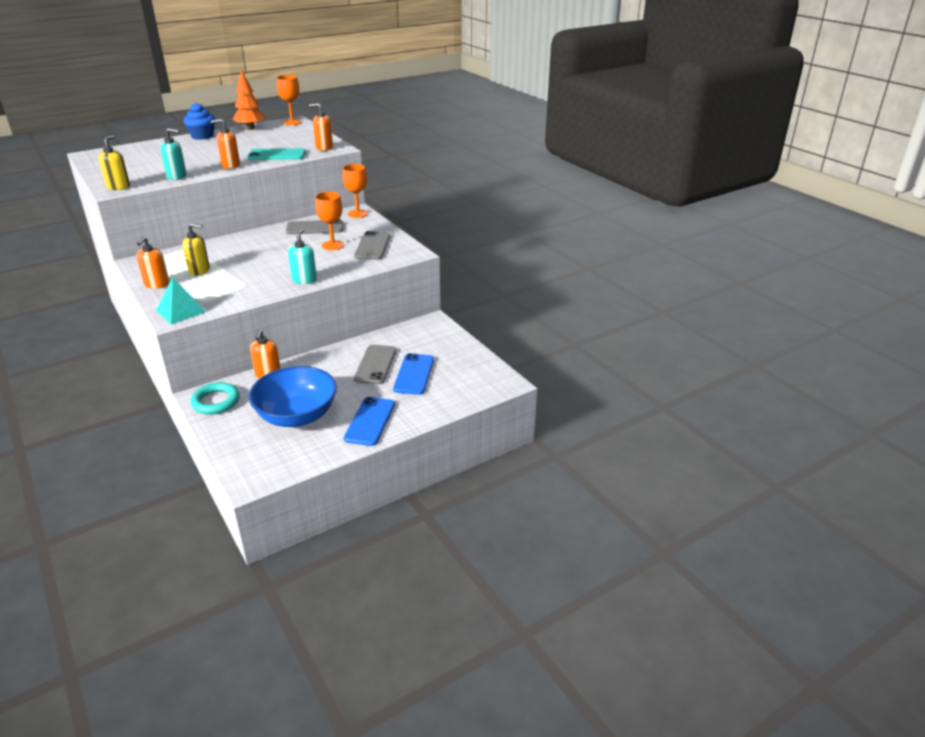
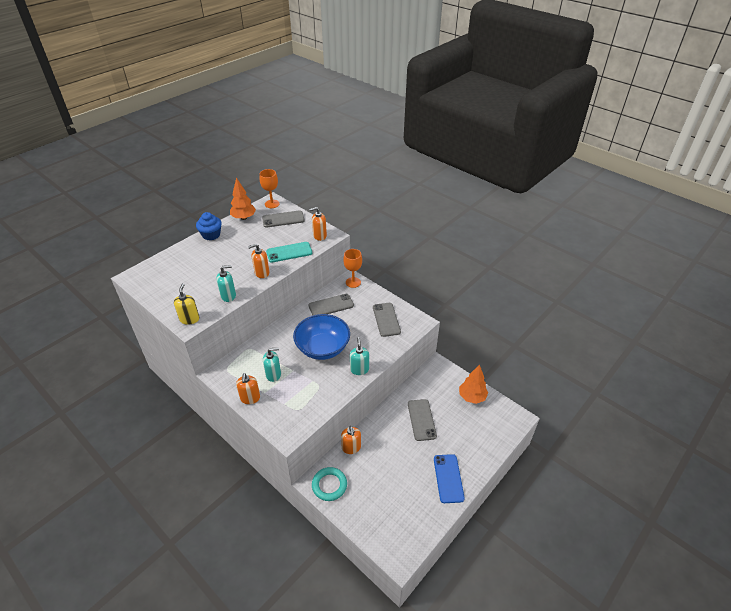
camera: 15 degrees left, 10 degrees up
(180, 311) = (288, 426): turquoise pyramid -> none
(199, 270) = (273, 374): yellow soap dispenser -> turquoise soap dispenser
(294, 133) = (283, 219): none -> grey phone
(297, 416) = (395, 485): blue bowl -> blue bowl (322, 348)
(332, 245) = (356, 324): orange goblet -> none
(414, 374) = (453, 423): blue phone -> none
(457, 355) = (472, 397): none -> orange tree

